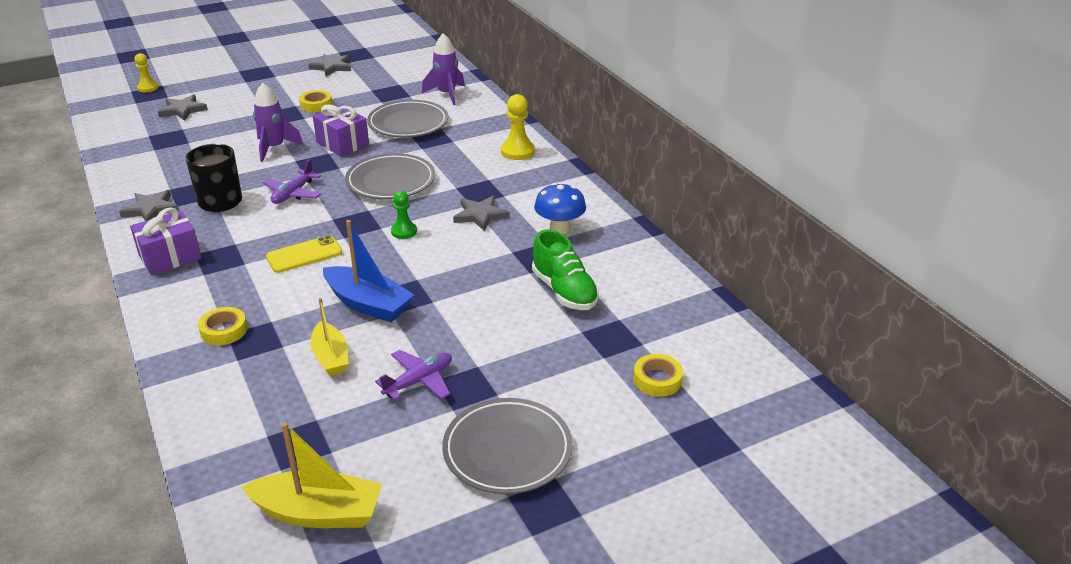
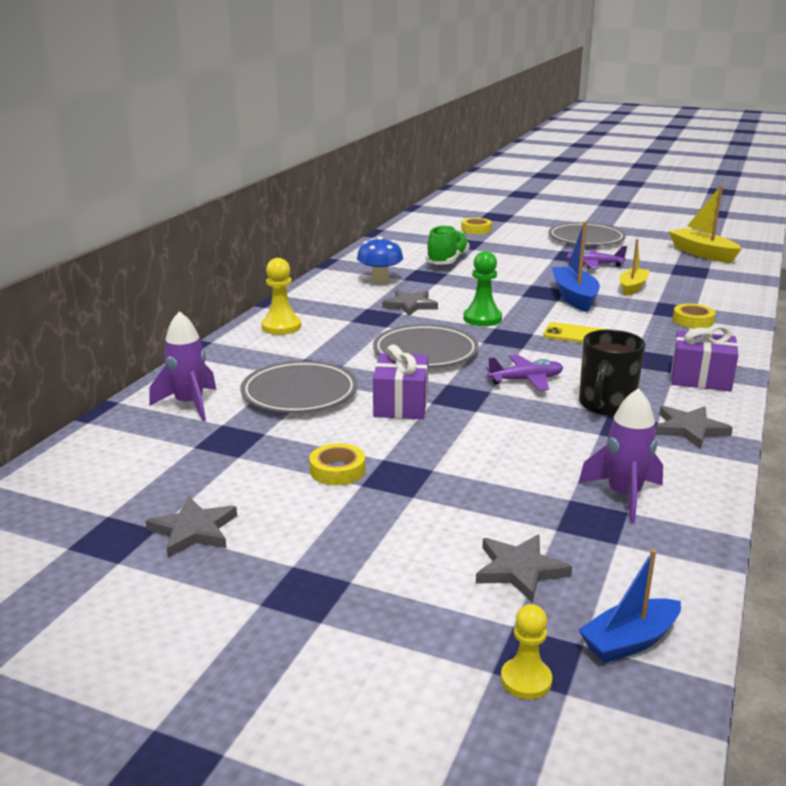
camera: 130 degrees left, 10 degrees down
(118, 110) = (629, 641): none -> blue boat
(274, 148) = (477, 435): purple rocket -> purple rocket (624, 496)
(404, 231) = (482, 319): green pawn -> green pawn, size x1.51

